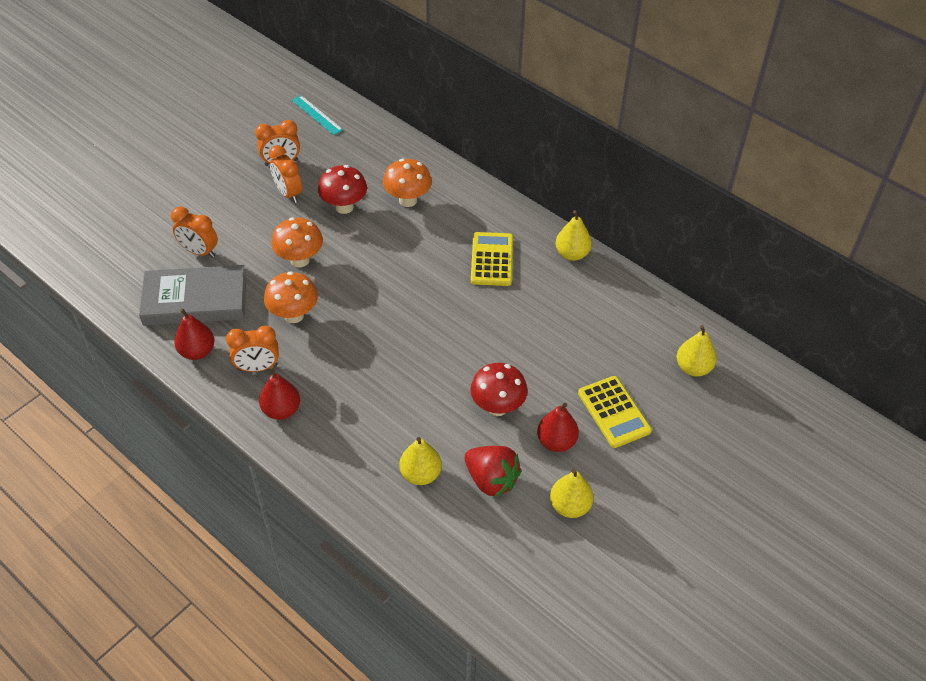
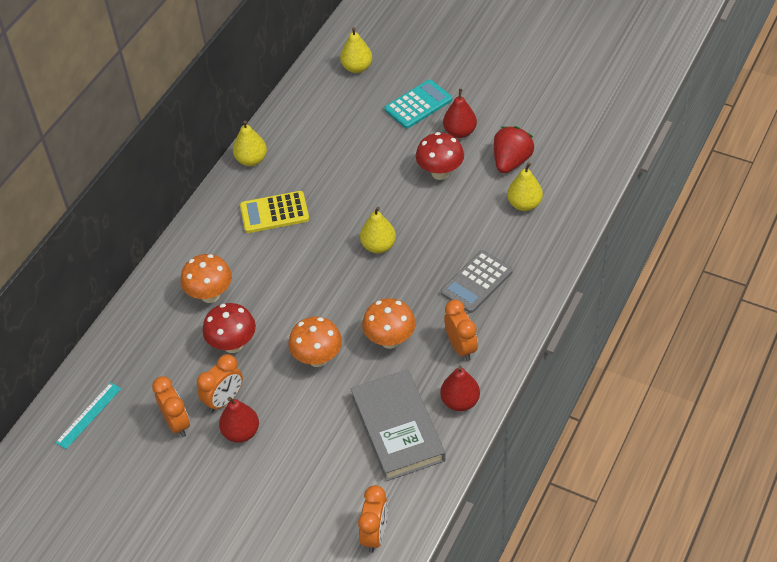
camera: 100 degrees left, 0 degrees up
(199, 251) = (331, 450): orange clock -> orange clock (375, 534)
(281, 410) = (500, 314): red pear -> red pear (241, 432)
(331, 400) = (476, 282): none -> grey calculator
(570, 506) = (514, 114): yellow pear -> yellow pear (378, 246)
(614, 412) = (418, 105): yellow calculator -> turquoise calculator

